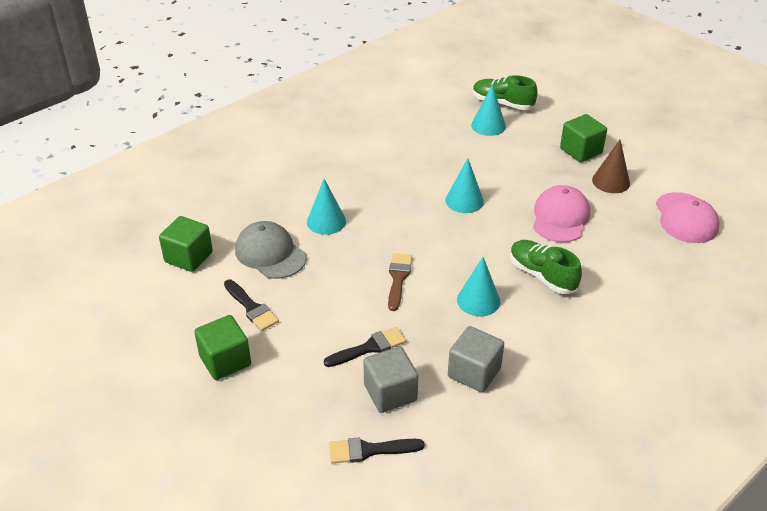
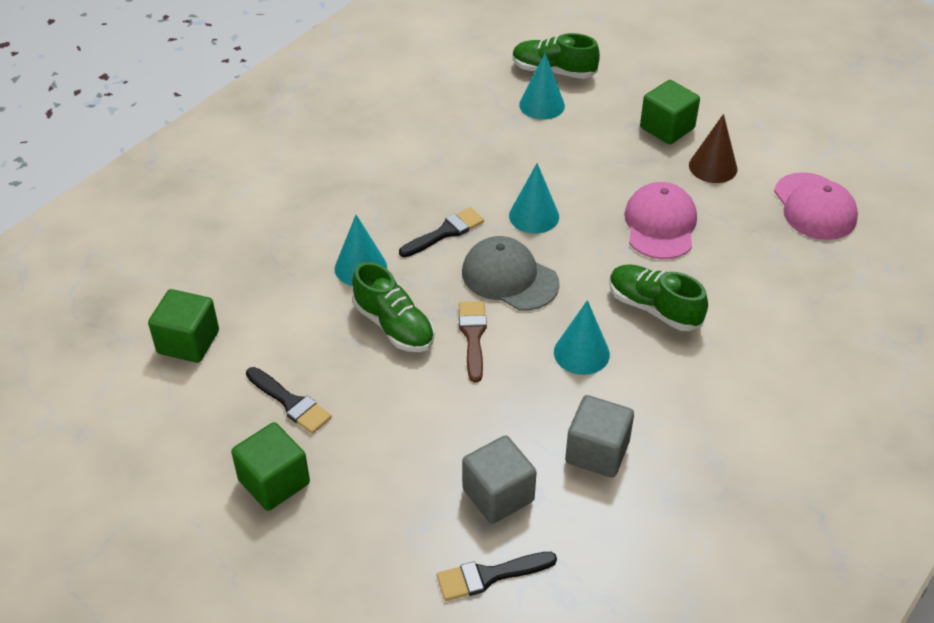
camera: 10 degrees left, 5 degrees up
(270, 253) = (297, 323): grey cap -> grey cap (509, 278)
(341, 264) = (394, 326): none -> green shoe
(369, 347) = (457, 437): black brush -> black brush (445, 232)

